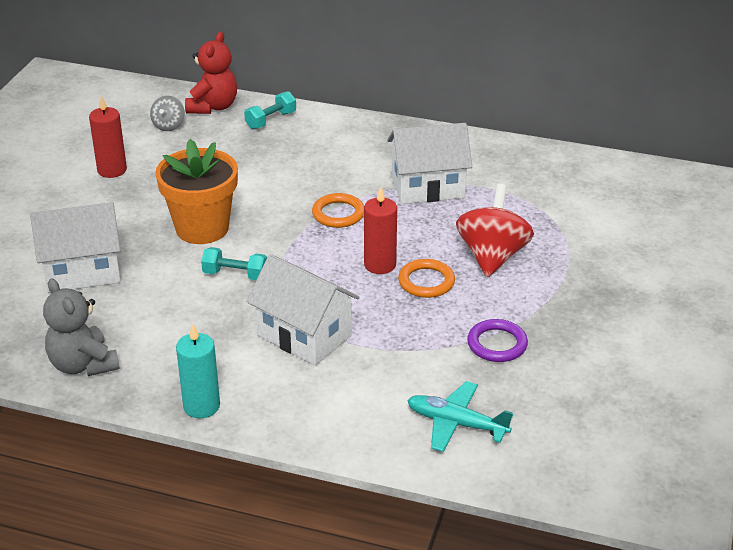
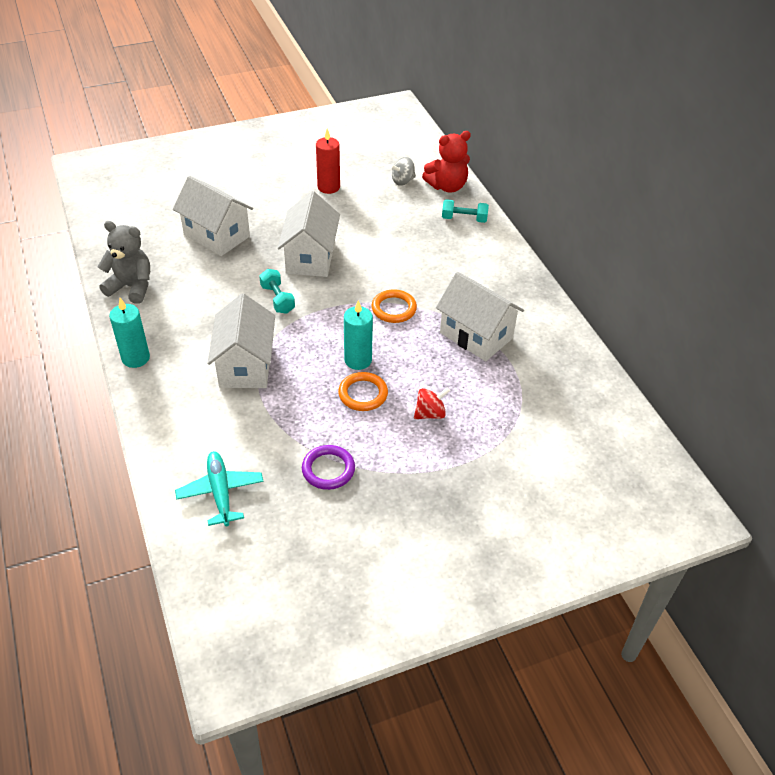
camera: 50 degrees right, 10 degrees up
(83, 364) = (131, 287): grey teddy bear -> grey teddy bear turned 90 degrees clockwise
(202, 228) = (310, 257): orange flower pot -> white house
(380, 265) = (358, 360): red candle -> turquoise candle
(492, 256) = (430, 413): red spinning top -> red spinning top, size x0.52

